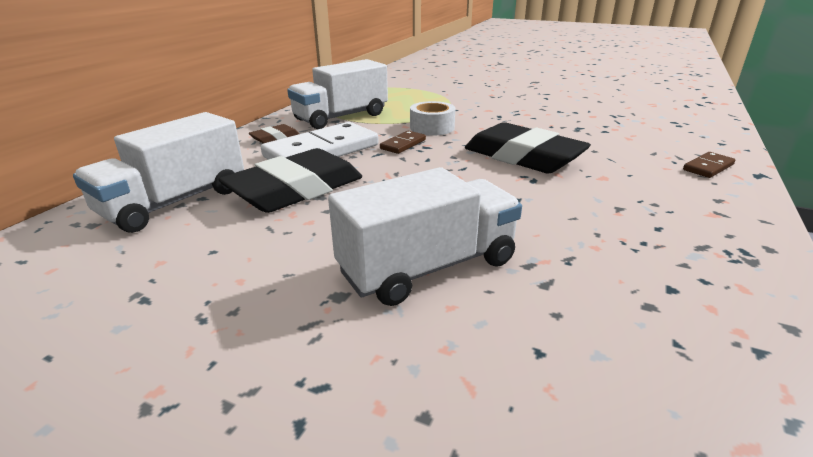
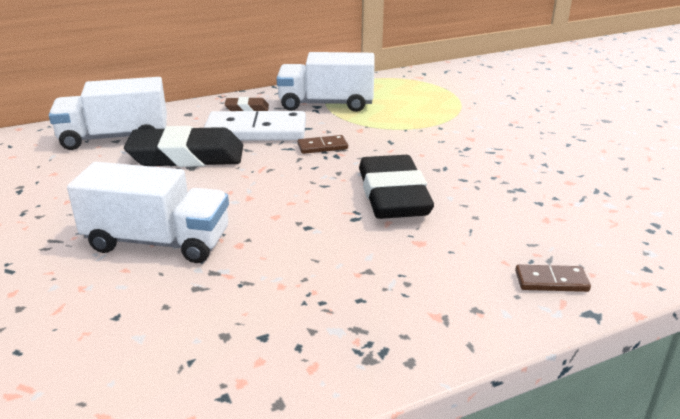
camera: 40 degrees right, 0 degrees up
(432, 127) = (378, 139): white tape -> none

